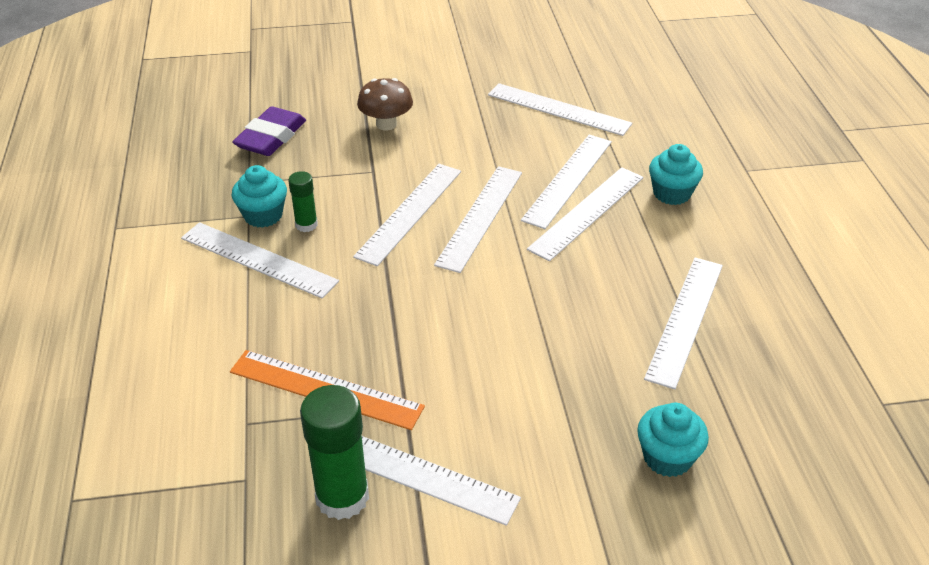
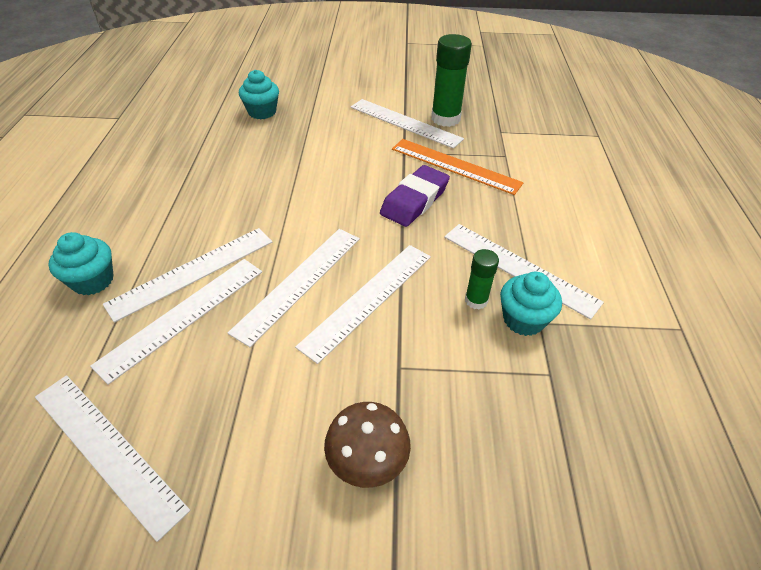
camera: 170 degrees left, 5 degrees up
(271, 137) = (537, 460): purple eraser -> purple eraser (415, 201)
(685, 320) = (188, 173): white ruler -> none

